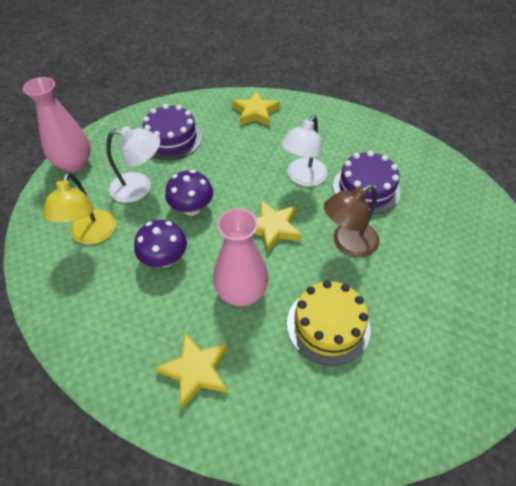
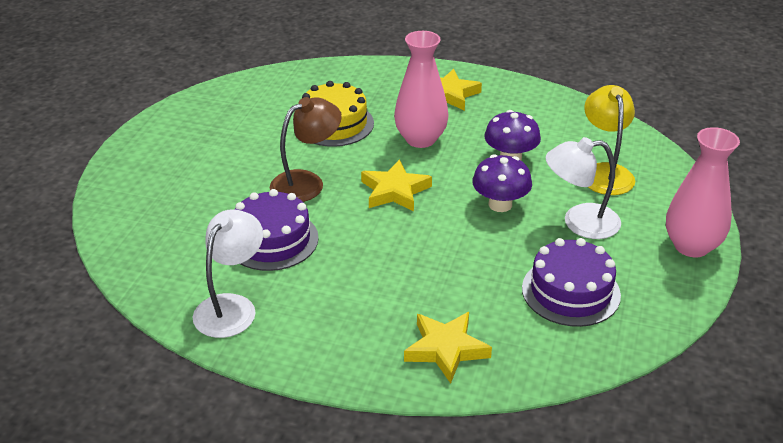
camera: 175 degrees right, 15 degrees down
(303, 178) = (359, 248): white lamp -> white lamp (231, 307)

